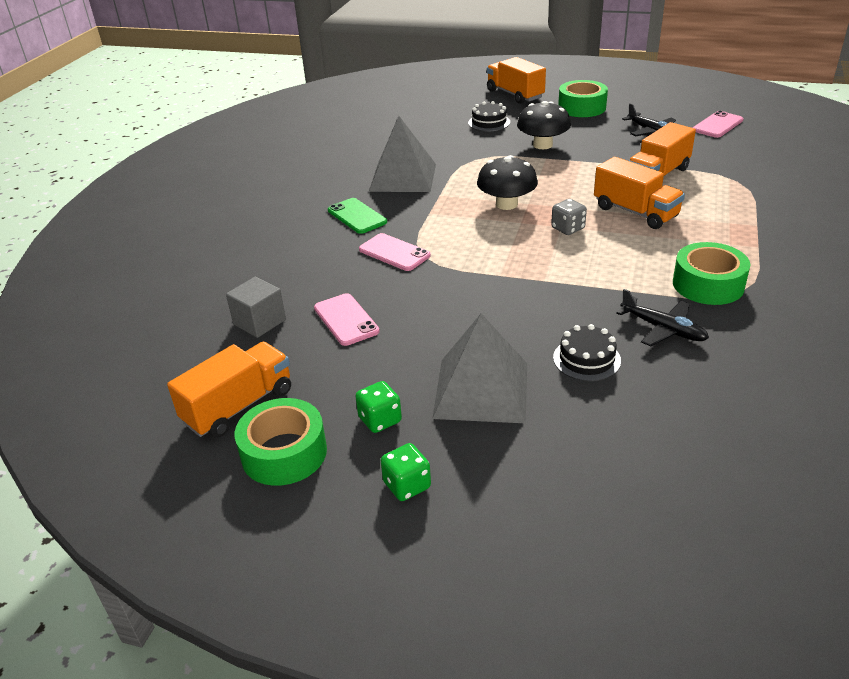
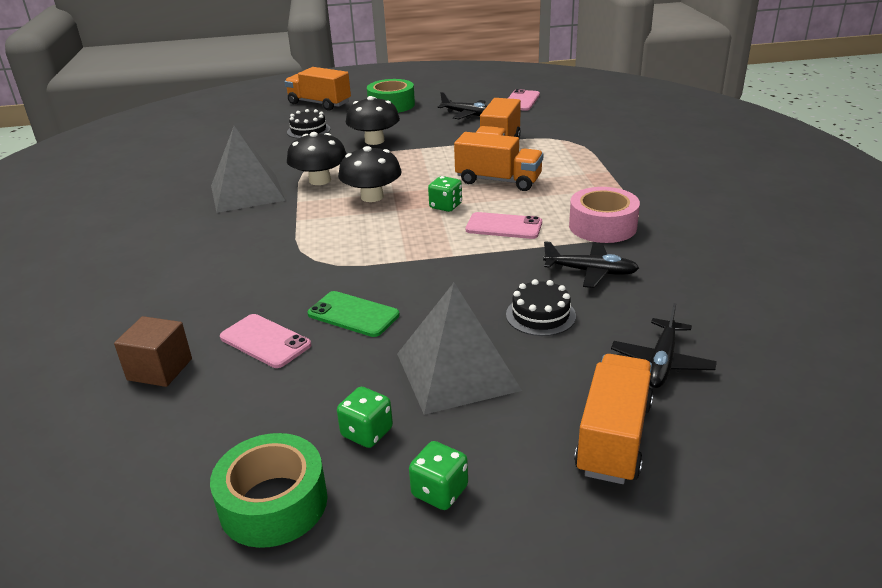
camera: 25 degrees left, 5 degrees down
(239, 406) = (185, 468): orange truck -> orange truck (613, 438)
(259, 322) = (160, 369): grey cube -> brown cube
(357, 216) = (217, 238): green phone -> green phone (353, 314)
(394, 252) = (281, 264): pink phone -> pink phone (504, 226)
(470, 177) = (320, 180): none -> black mushroom
(568, 228) = (445, 206): grey dice -> green dice
(670, 435) = (662, 362): none -> black plane
(708, 284) = (602, 226): green tape -> pink tape

